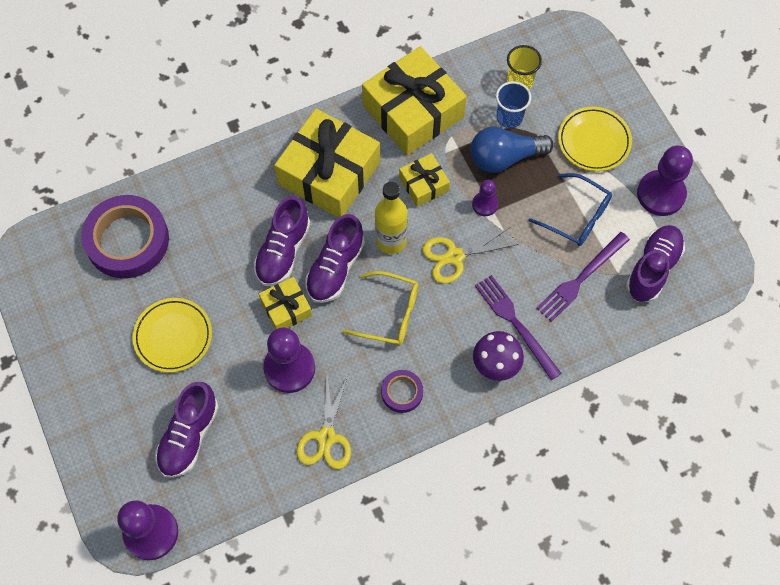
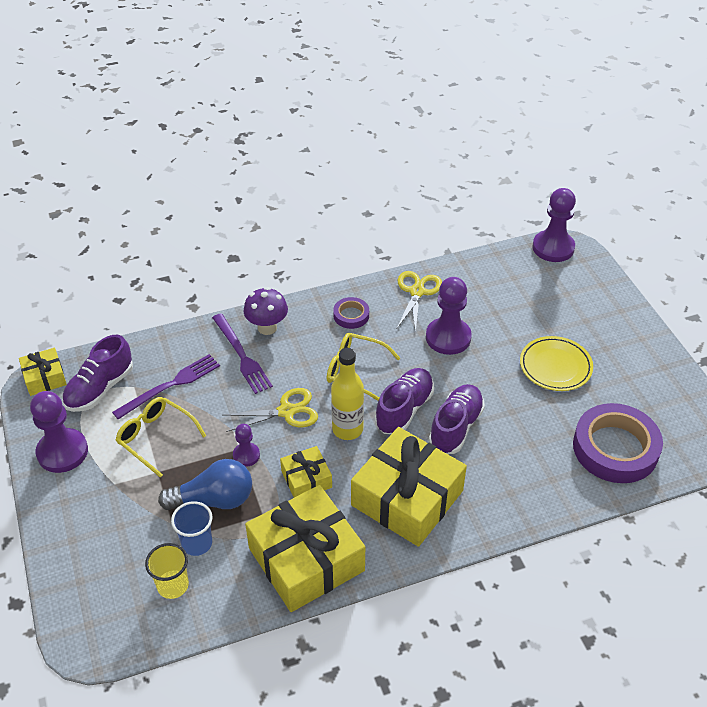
camera: 175 degrees left, 20 degrees down
(189, 436) = (531, 299): purple shoe -> none
(286, 308) = (452, 381): yellow gift -> yellow gift (45, 378)
(576, 216) = (156, 438): blue glasses -> yellow glasses
(594, 141) = (111, 510): yellow plate -> none

